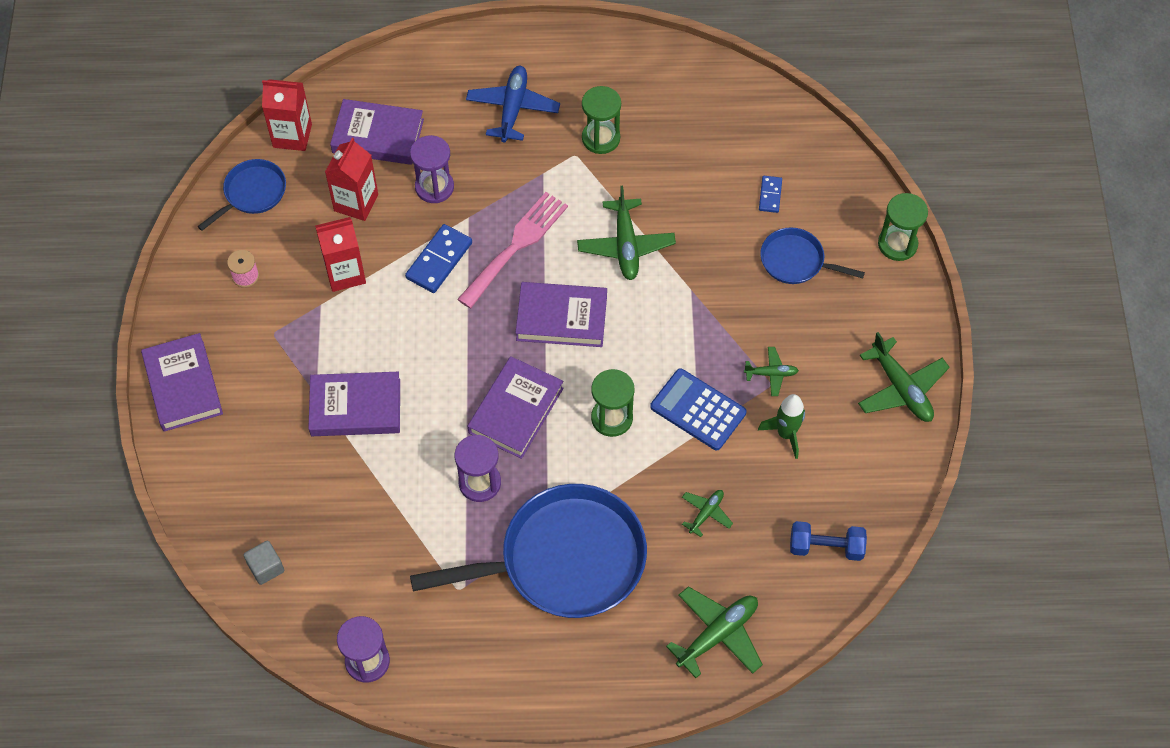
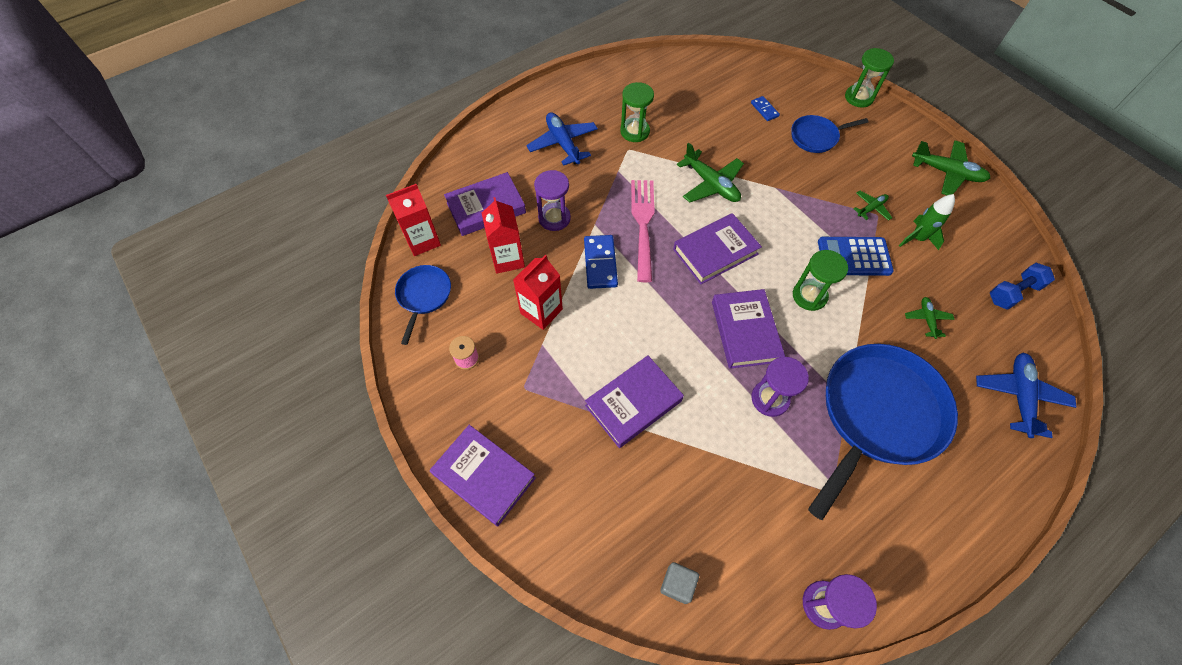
camera: 35 degrees left, 0 degrees up
(717, 634) = (1019, 396): green plane -> blue plane

